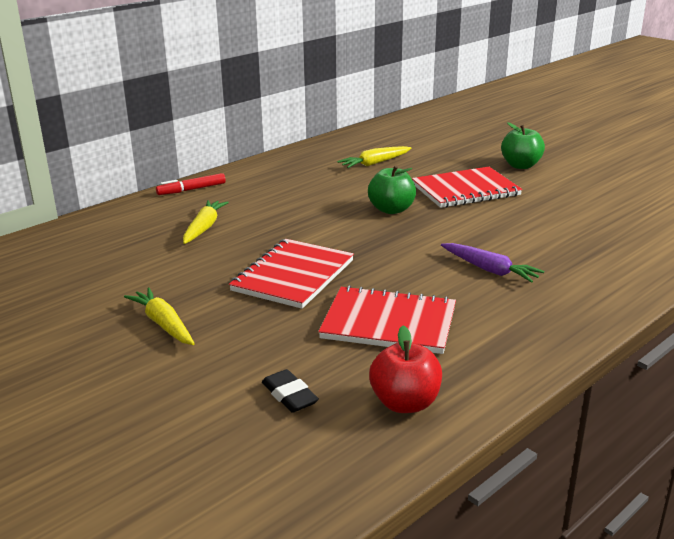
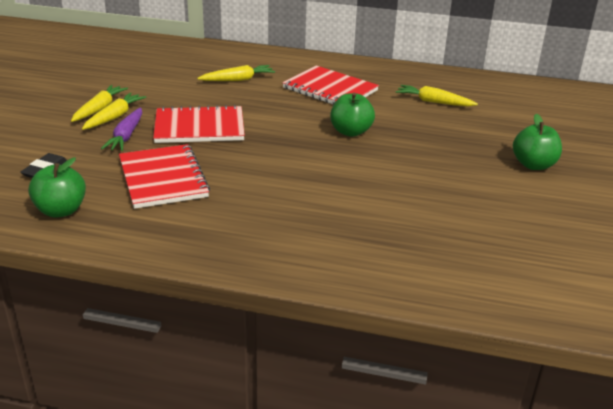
camera: 55 degrees right, 5 degrees up
(191, 189) = (291, 58): red marker -> none
(200, 319) = (114, 117): none -> yellow carrot
(405, 403) = (61, 210): red apple -> green apple
(465, 190) = (435, 152): red notebook -> red notebook (330, 89)
(489, 270) = (288, 198): purple carrot -> purple carrot (126, 136)

